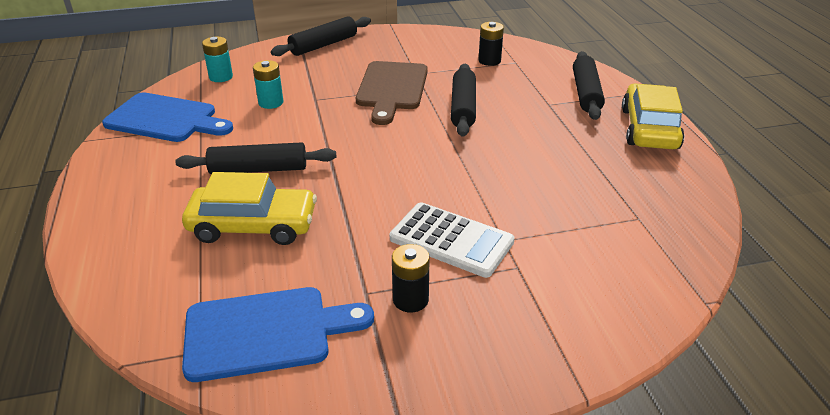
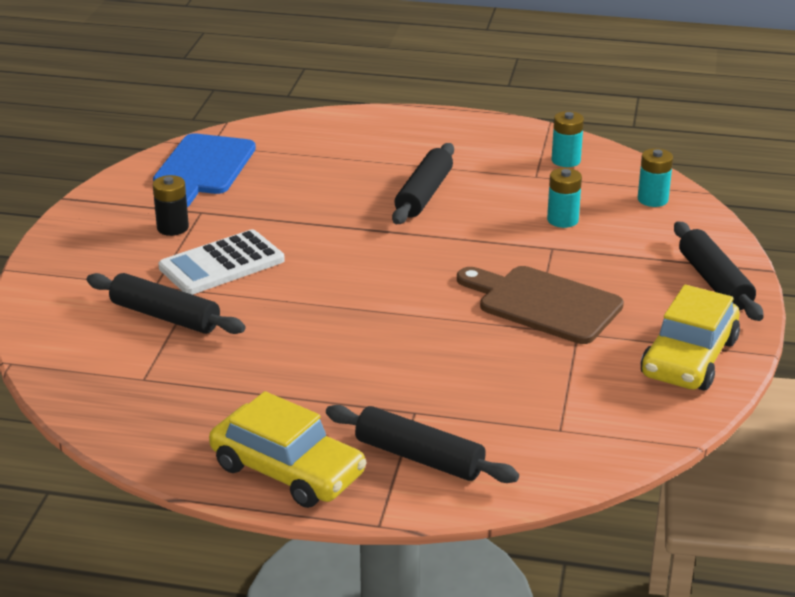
camera: 115 degrees right, 5 degrees down
(165, 119) = (566, 160): blue cutting board -> turquoise battery
(253, 225) = (335, 180): yellow car -> yellow car (689, 358)
(463, 107) = (456, 342): black rolling pin -> black rolling pin (165, 316)
(489, 61) = (579, 406): black battery -> none

